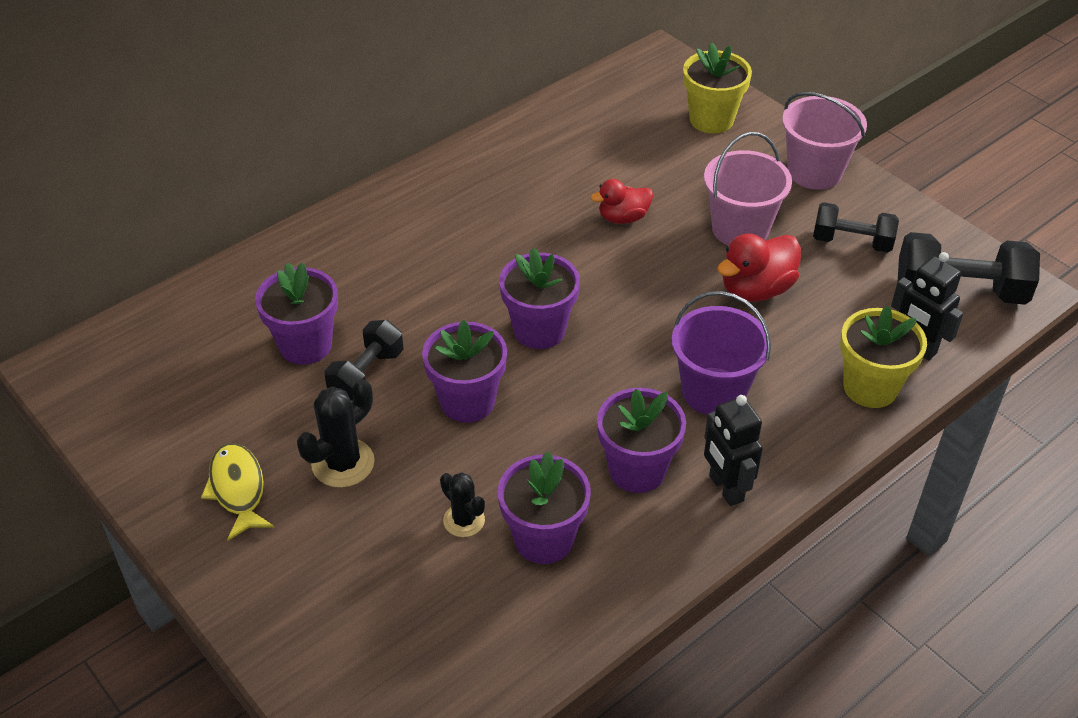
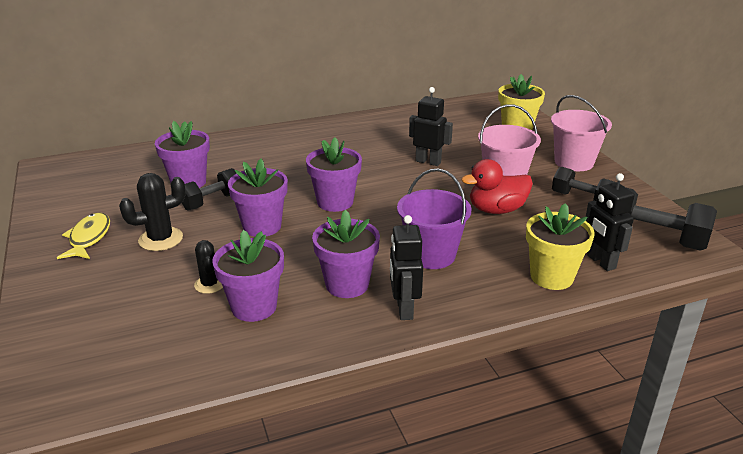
camera: 20 degrees right, 15 degrees down
(623, 218) = (428, 162): red duck -> black robot

